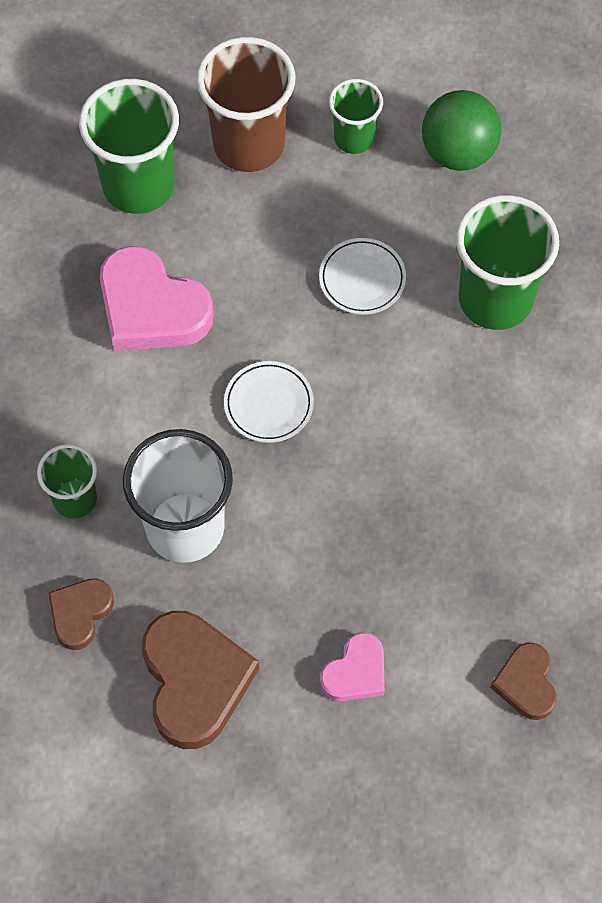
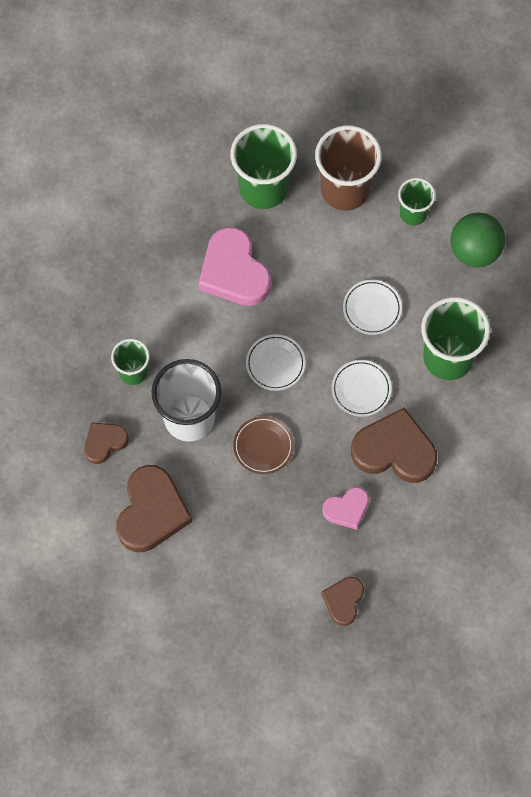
camera: 25 degrees right, 5 degrees up
(307, 521) = (263, 446): none -> brown plate
(355, 672) = (247, 549): pink heart -> pink heart (346, 509)
(402, 389) = (361, 389): none -> white plate
(488, 450) = (394, 450): none -> brown heart

